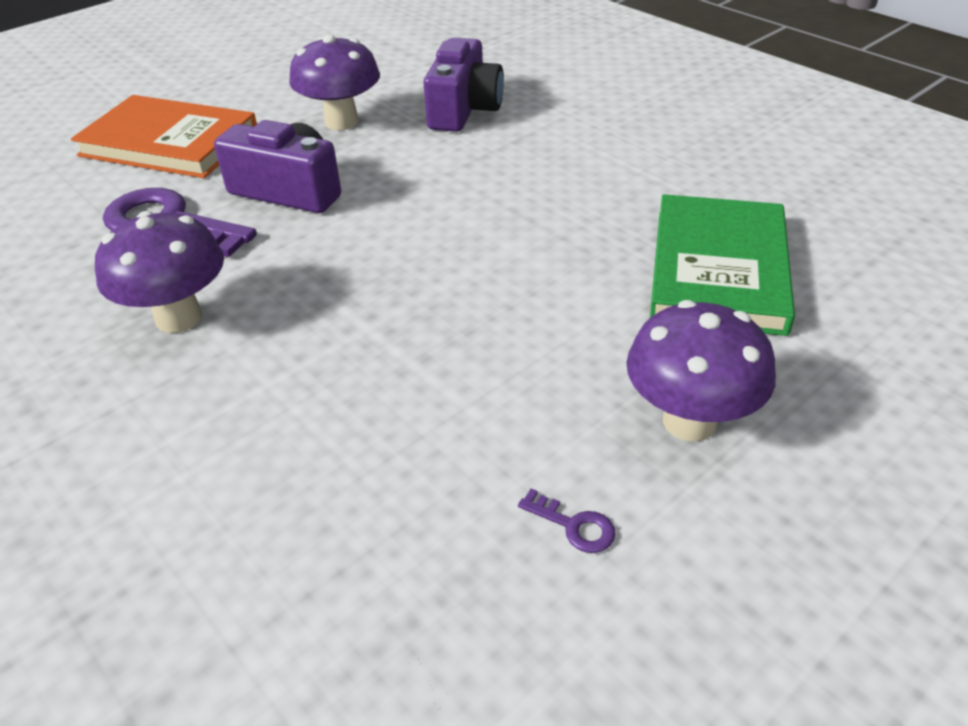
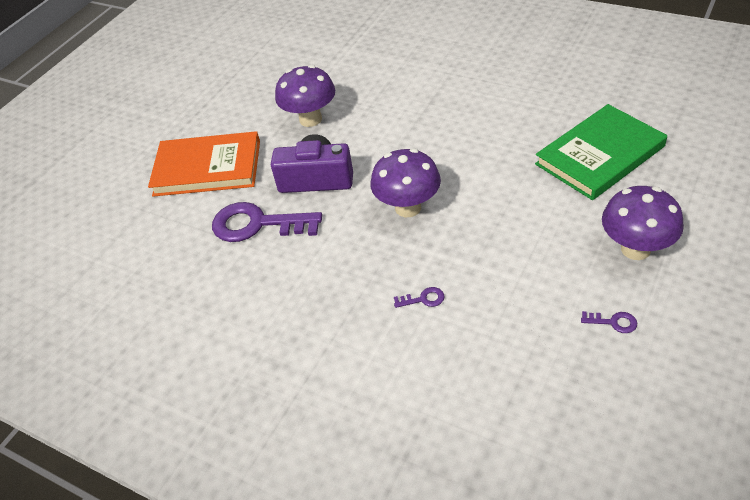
camera: 15 degrees left, 5 degrees up
(179, 318) = (318, 282): purple mushroom -> purple mushroom (408, 208)
(302, 387) = (423, 299): none -> purple key
(464, 109) = (383, 88): purple camera -> none
(718, 269) = (599, 155): green book -> green book turned 60 degrees clockwise

